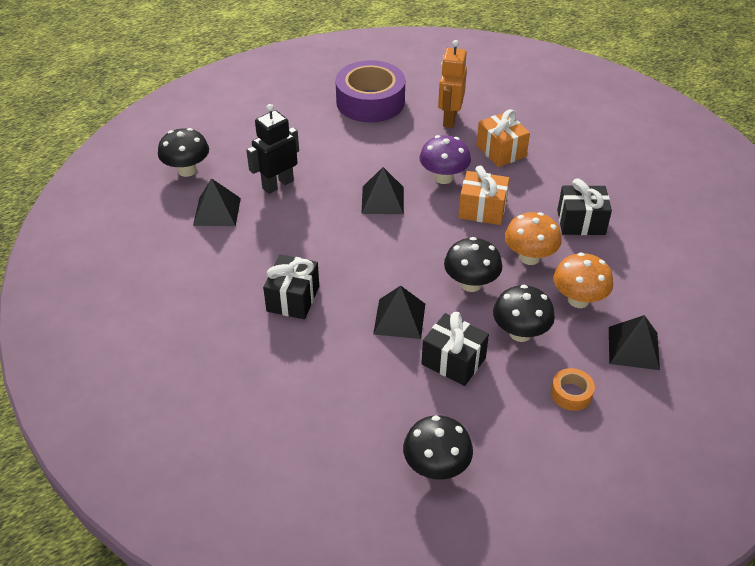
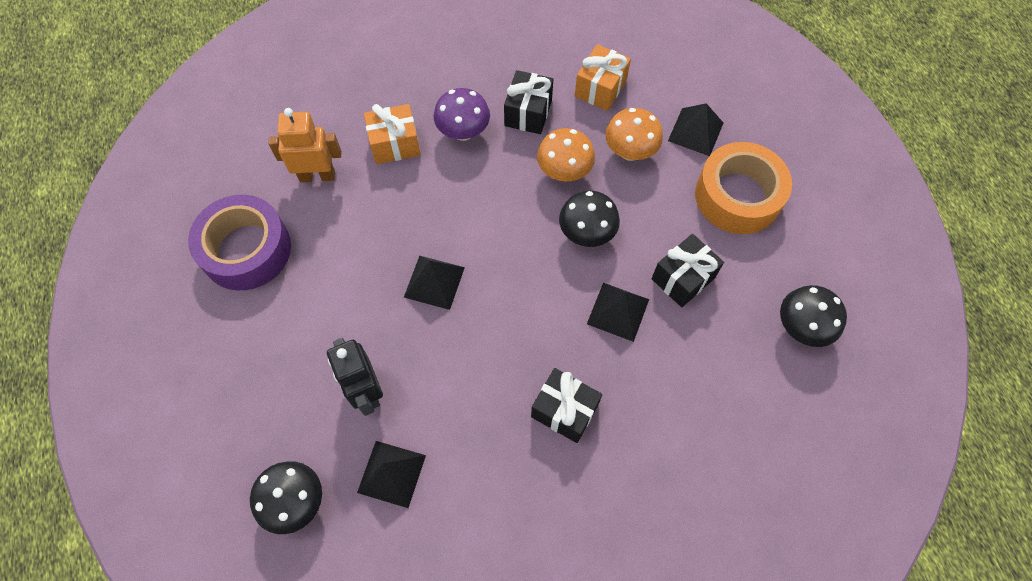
camera: 75 degrees left, 20 degrees up
(443, 177) = (418, 211): purple mushroom -> purple mushroom (463, 132)
(449, 119) = (317, 176): orange robot -> orange robot turned 150 degrees clockwise
(482, 210) = (482, 191): orange gift -> orange gift (600, 88)
(520, 333) = (660, 212): black mushroom -> none
(571, 394) = (737, 196): orange tape -> orange tape, size x2.33

